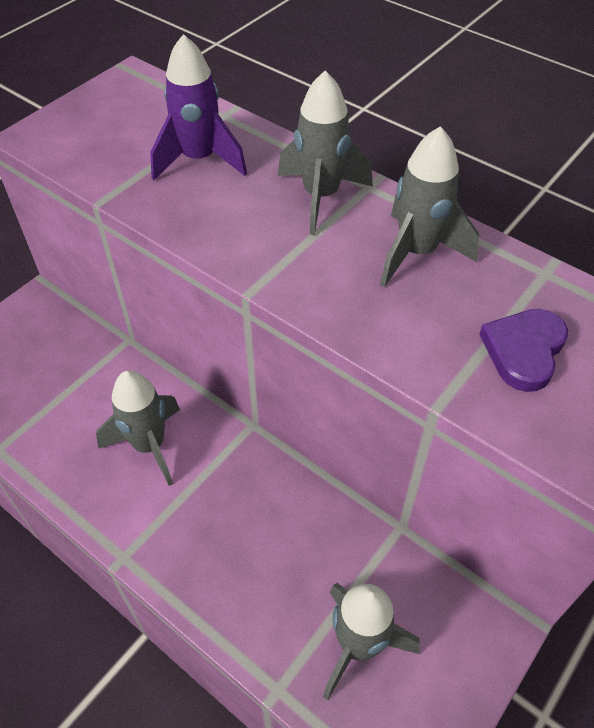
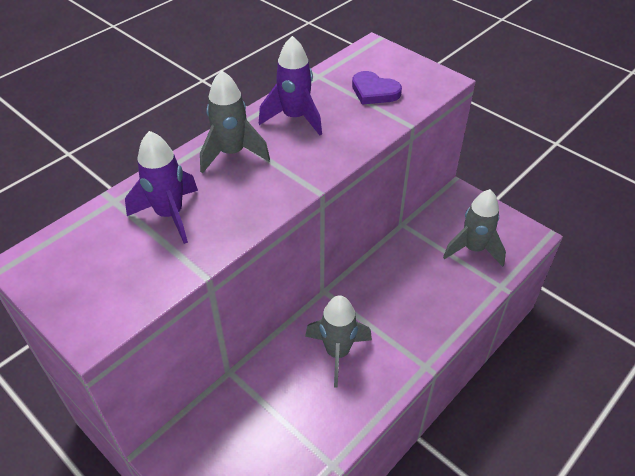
camera: 85 degrees left, 5 degrees down
(417, 252) = (295, 118): grey rocket -> purple rocket

